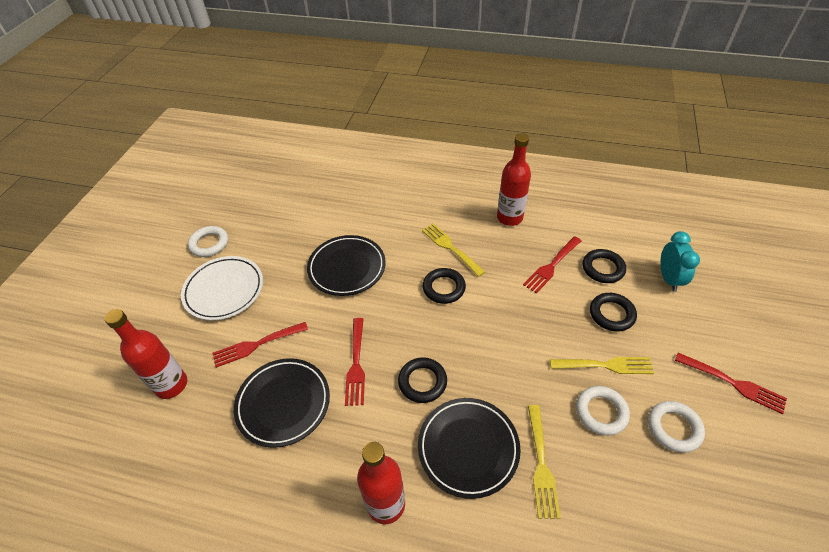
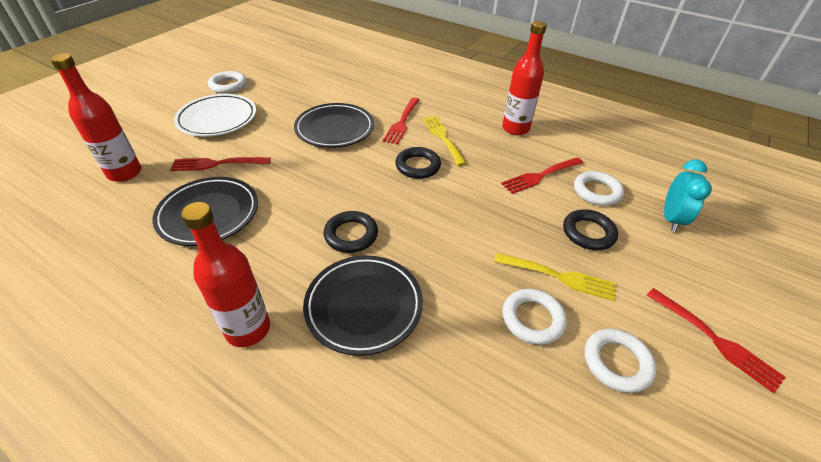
camera: 15 degrees right, 5 degrees down
(356, 363) = (296, 202): red fork -> red fork (402, 122)
(541, 463) = (436, 346): yellow fork -> none
(603, 268) = (597, 191): black ring -> white ring

